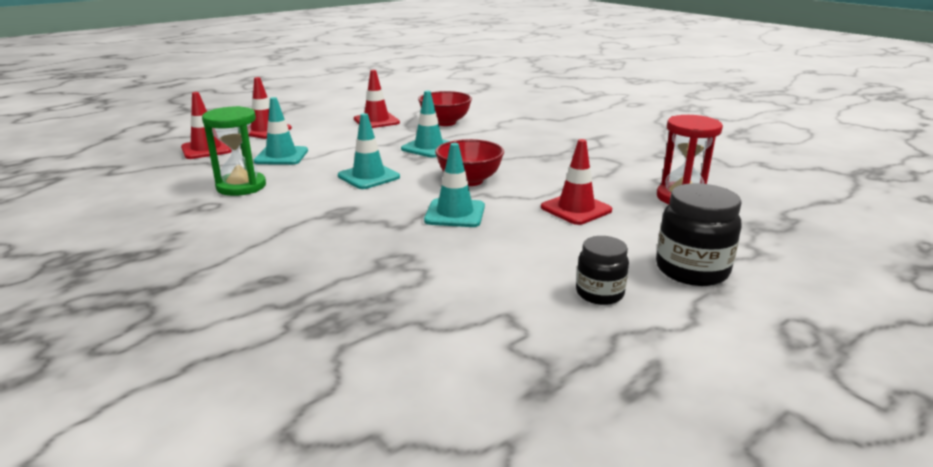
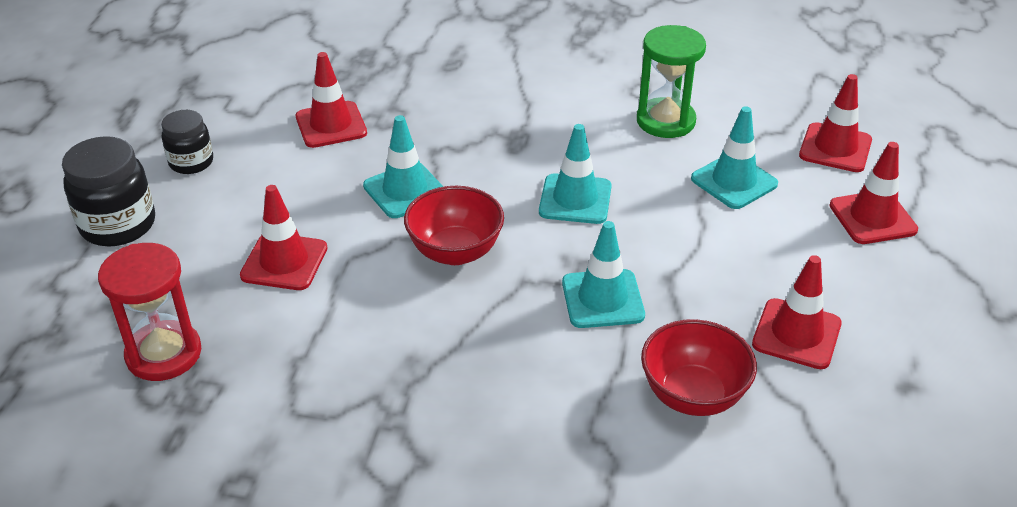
camera: 140 degrees right, 15 degrees up
(447, 273) = (331, 125): none -> red traffic cone

